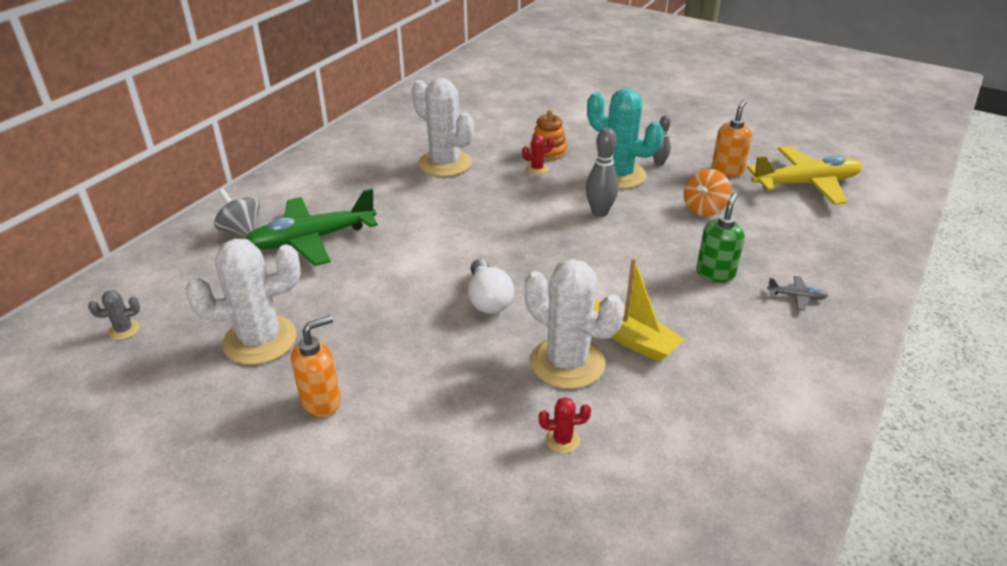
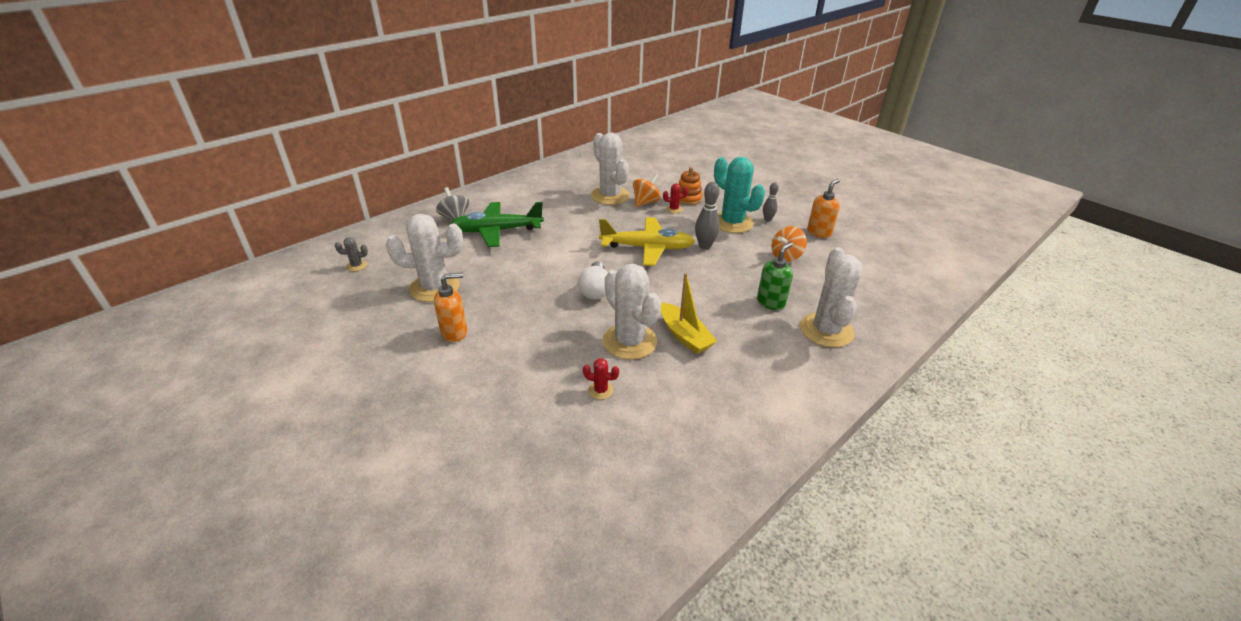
camera: 15 degrees right, 0 degrees up
(496, 165) = (646, 202): none -> orange spinning top
(796, 297) = (826, 330): grey plane -> white cactus
(806, 184) = (878, 252): yellow plane -> yellow plane (647, 248)

